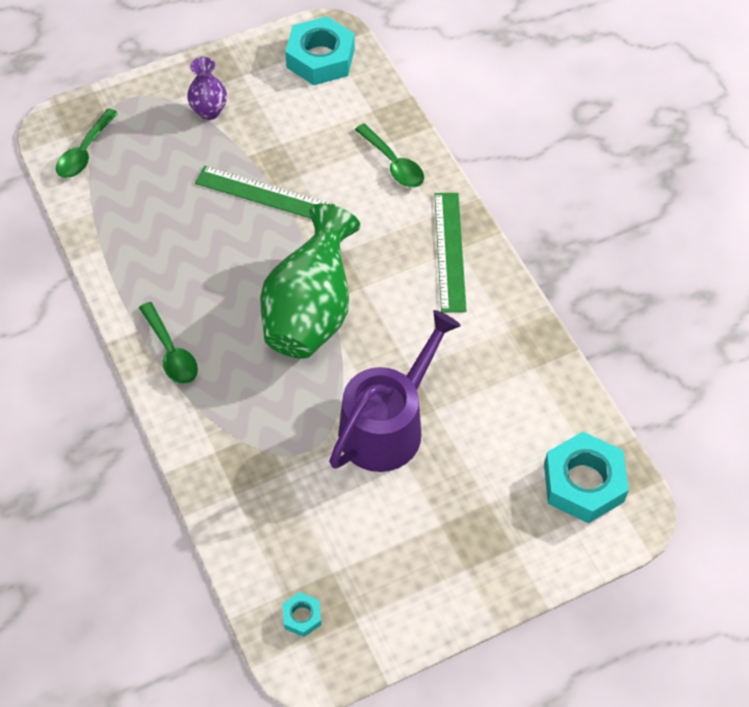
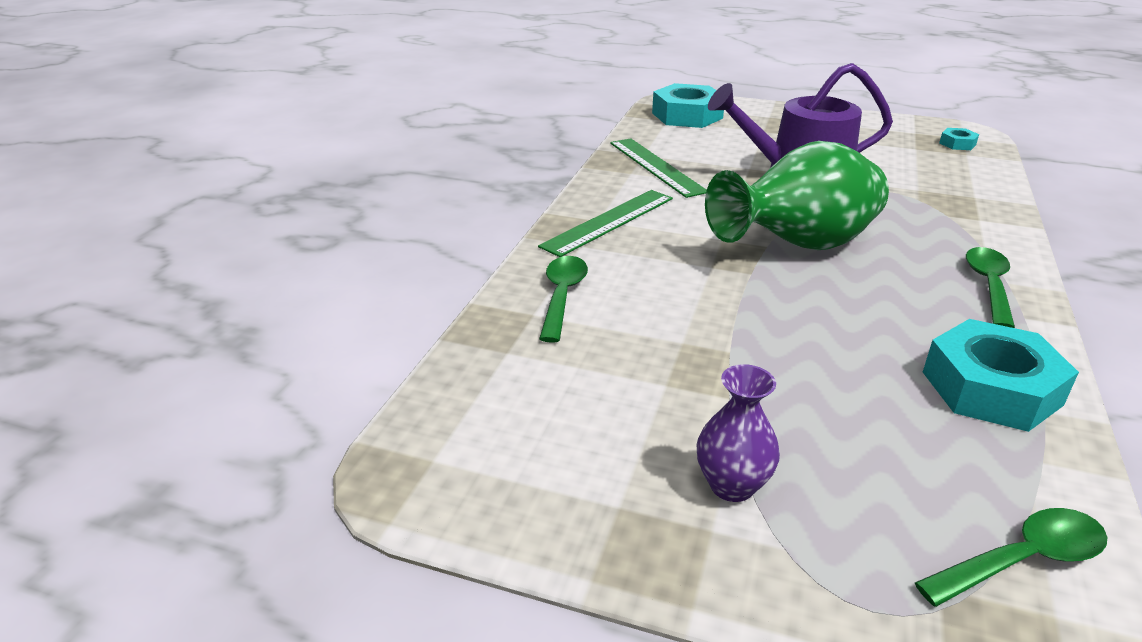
camera: 135 degrees left, 25 degrees down
(264, 194) = (749, 348): green ruler -> green ruler (656, 166)
(320, 58) = (475, 450): turquoise nut -> turquoise nut (991, 388)

